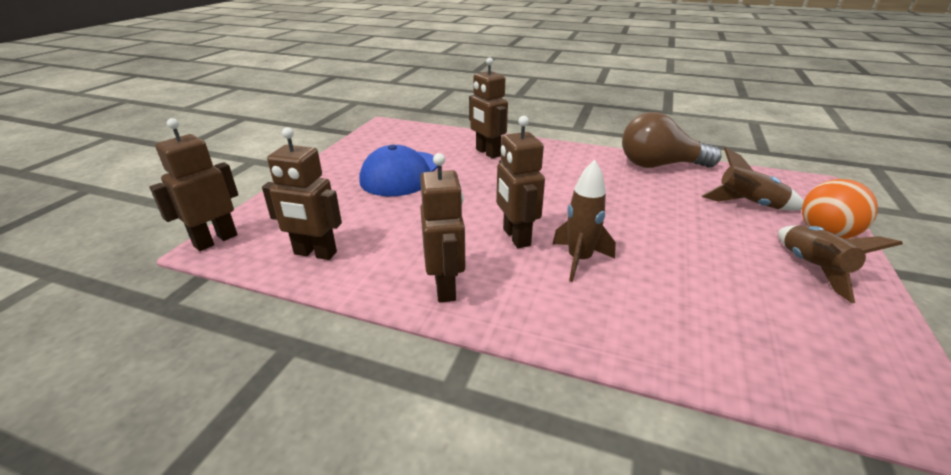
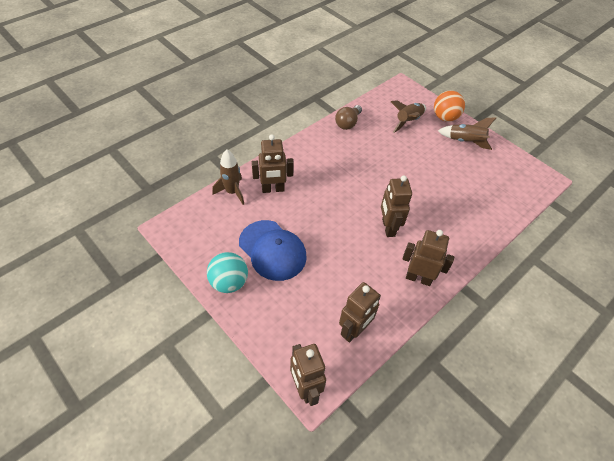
camera: 65 degrees left, 20 degrees up
(340, 164) = (229, 282): none -> turquoise ball
(516, 237) = (388, 227): brown robot -> brown robot turned 75 degrees clockwise
(579, 260) = (421, 213): brown rocket -> brown rocket (232, 192)
(659, 165) = (348, 123): brown light bulb -> brown light bulb, size x0.62

